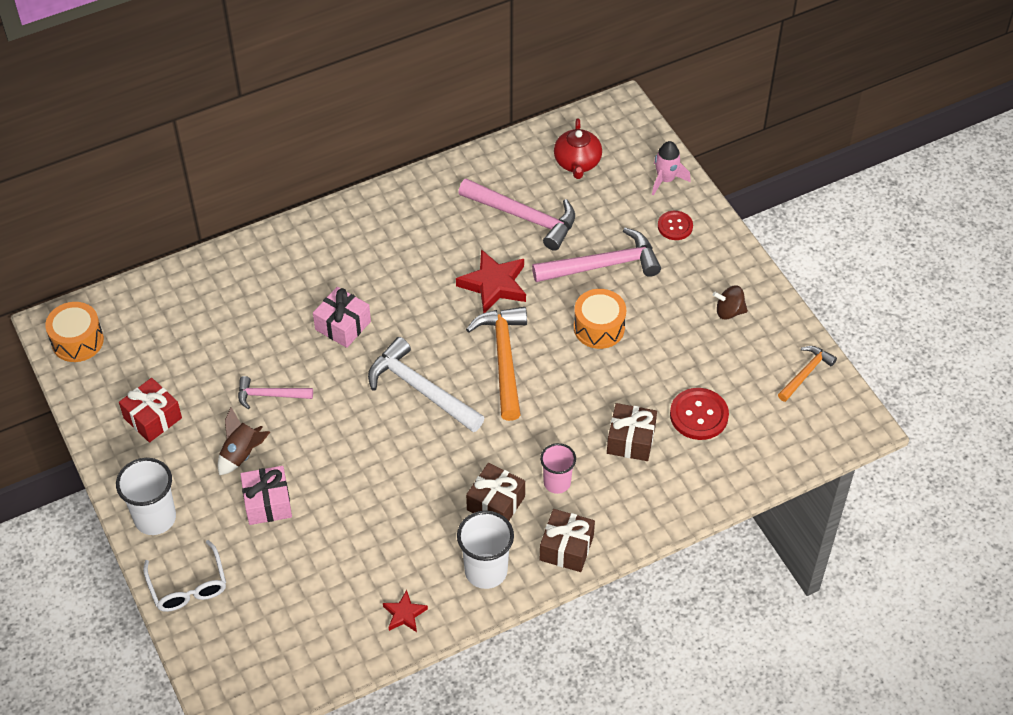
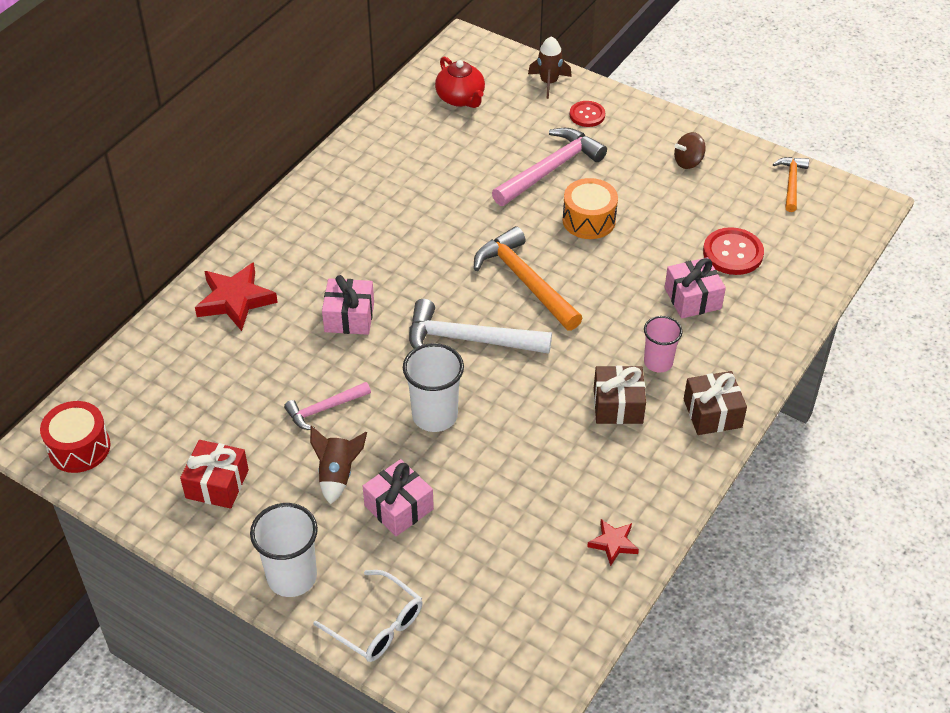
camera: 30 degrees left, 5 degrees down
(77, 341) = (79, 448): orange drum -> red drum
(486, 571) = (657, 468): white cup -> white cup (435, 415)
(494, 285) = (466, 224): red star -> red star (235, 300)
(524, 217) = (448, 159): pink hammer -> none
(631, 440) = (692, 298): brown gift -> pink gift
(665, 179) = (548, 82): pink rocket -> brown rocket

